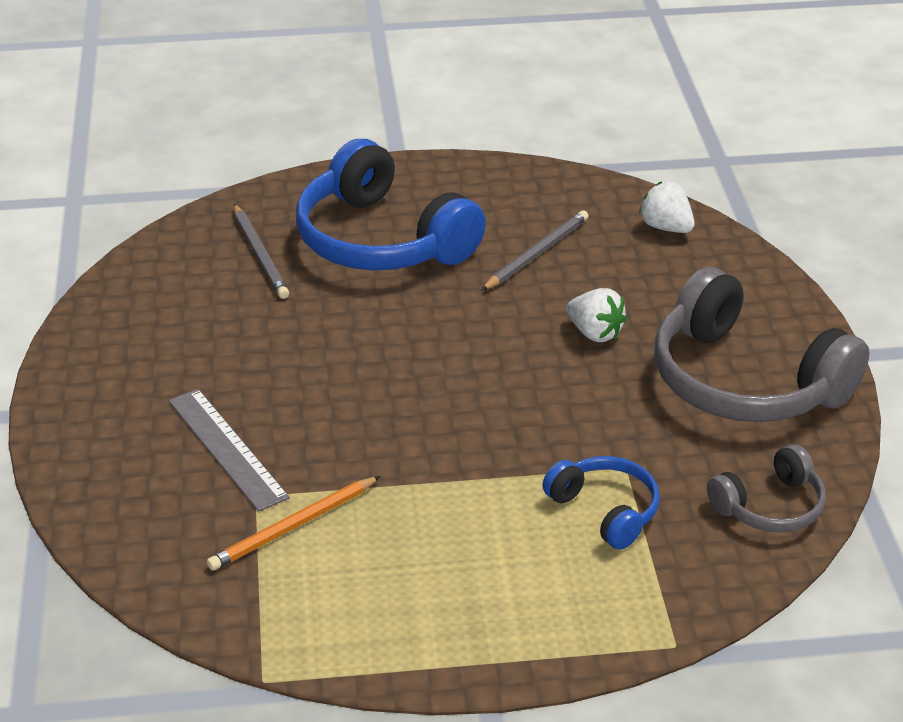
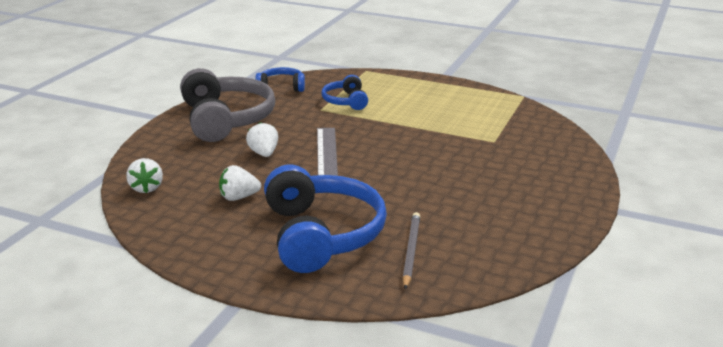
camera: 150 degrees left, 10 degrees down
(227, 448) = (498, 160): grey ruler -> grey ruler (326, 152)
(293, 527) = (483, 128): orange pencil -> none
(537, 253) = (239, 197): grey pencil -> white strawberry
(770, 506) = (281, 87): grey headphones -> blue headphones

